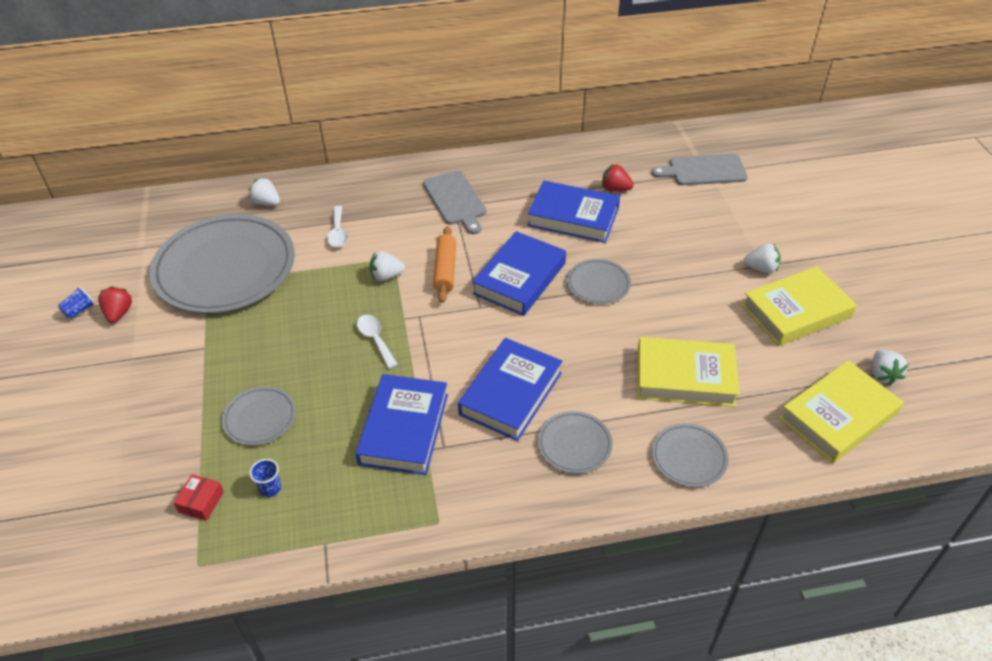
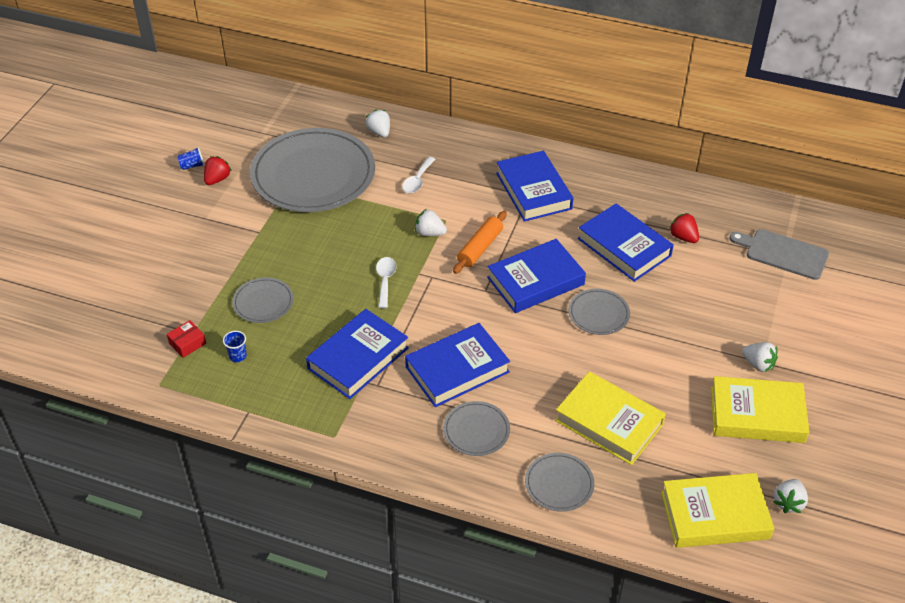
camera: 30 degrees right, 0 degrees up
(455, 200) = (533, 191): grey cutting board -> blue book

